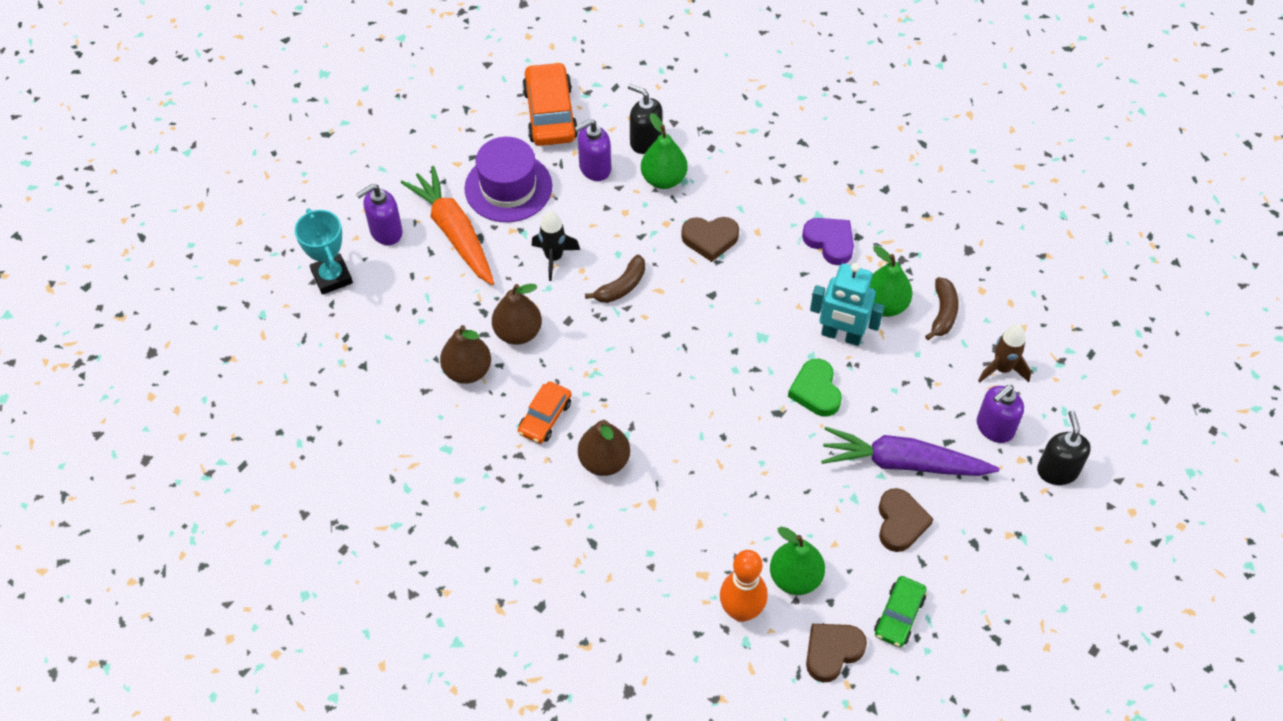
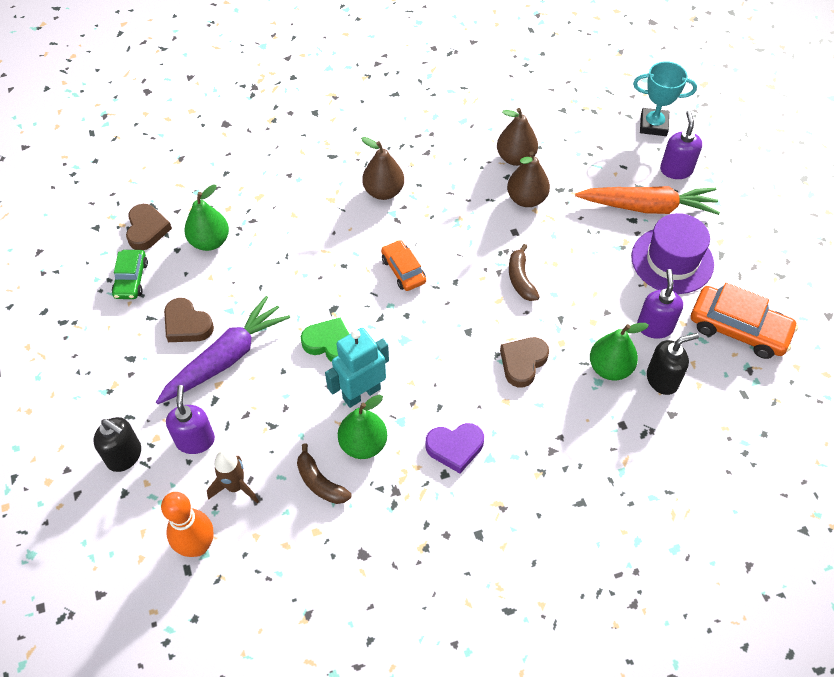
camera: 125 degrees right, 0 degrees up
(545, 417) = (444, 179): orange car -> orange car (403, 270)
(554, 258) = (579, 253): black rocket -> none
(741, 611) = (217, 201): orange bowling pin -> orange bowling pin (197, 546)
(899, 615) = (131, 279): green car -> green car turned 150 degrees counterclockwise

